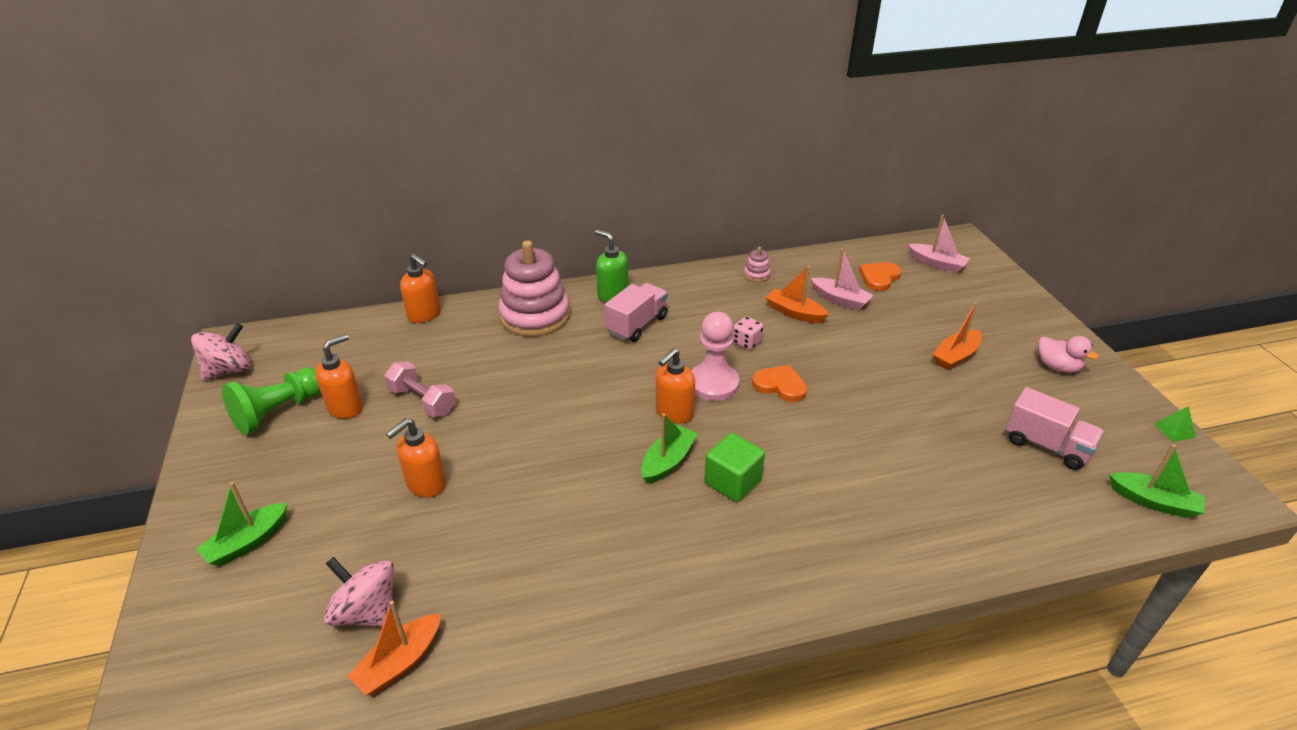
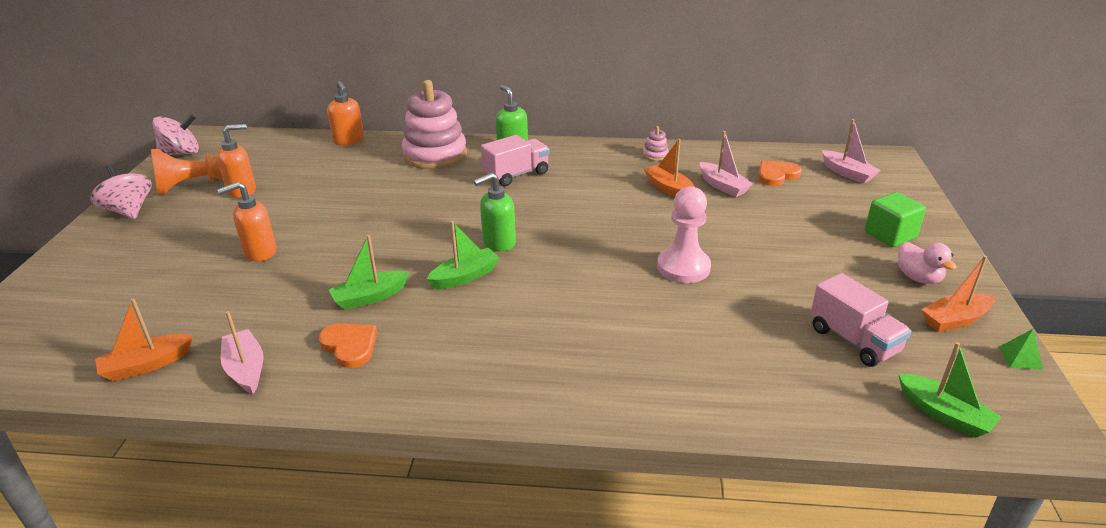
camera: 20 degrees right, 5 degrees down
(247, 542) = (107, 262): green boat -> green boat (370, 297)
(278, 412) = (193, 185): green pawn -> orange pawn
(367, 611) = (151, 326): pink spinning top -> pink spinning top (129, 211)
(422, 401) = (301, 197): pink dumbbell -> none
(516, 635) = (246, 369): none -> pink boat
(674, 413) = (498, 243): orange soap dispenser -> green soap dispenser
(713, 384) = (550, 228): pink pawn -> pink pawn (683, 267)
(732, 482) = (510, 303): green cube -> green cube (890, 235)
(746, 342) = (606, 203): pink dice -> none
(780, 385) = (612, 241): orange heart -> orange heart (350, 346)
(955, 356) = (809, 249): orange boat -> orange boat (955, 320)

